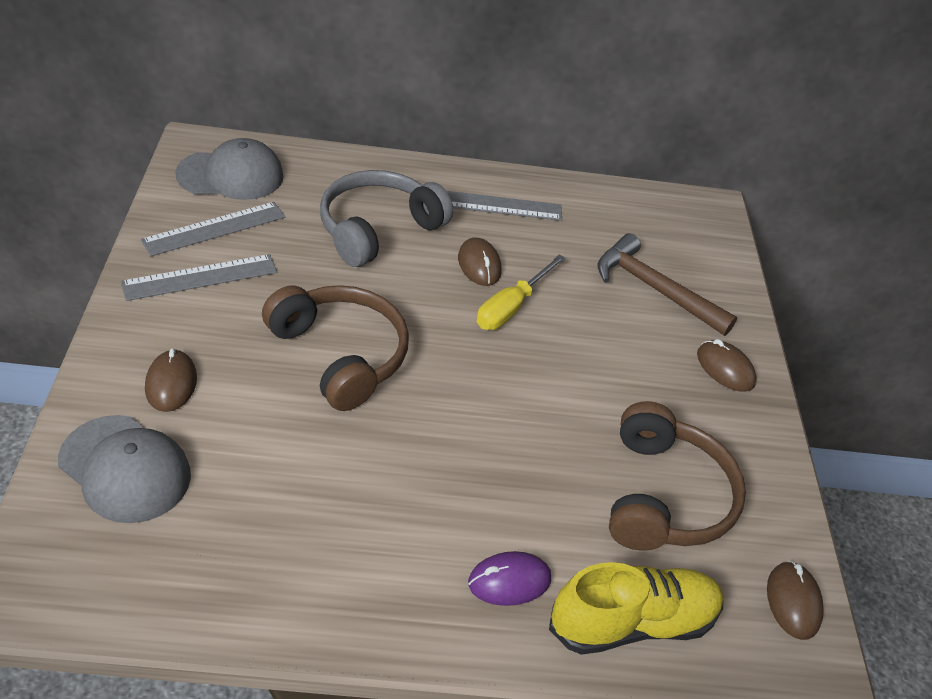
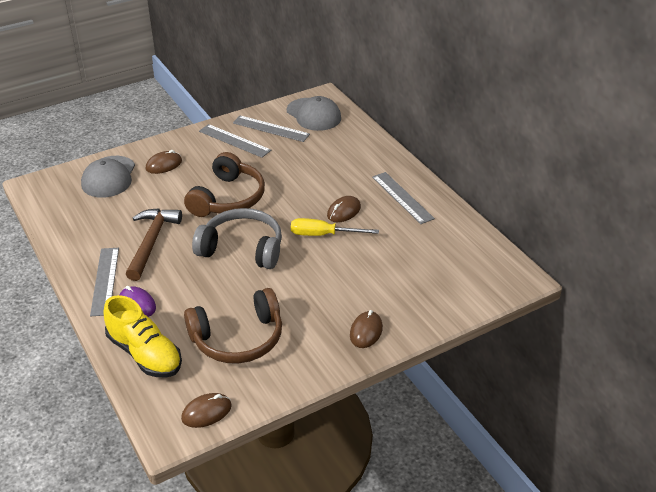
camera: 65 degrees right, 5 degrees down
(378, 229) = (330, 170): grey headphones -> grey headphones (242, 248)
(417, 600) = (105, 281): none -> grey ruler
(654, 289) = (404, 280): brown hammer -> brown hammer (151, 242)

